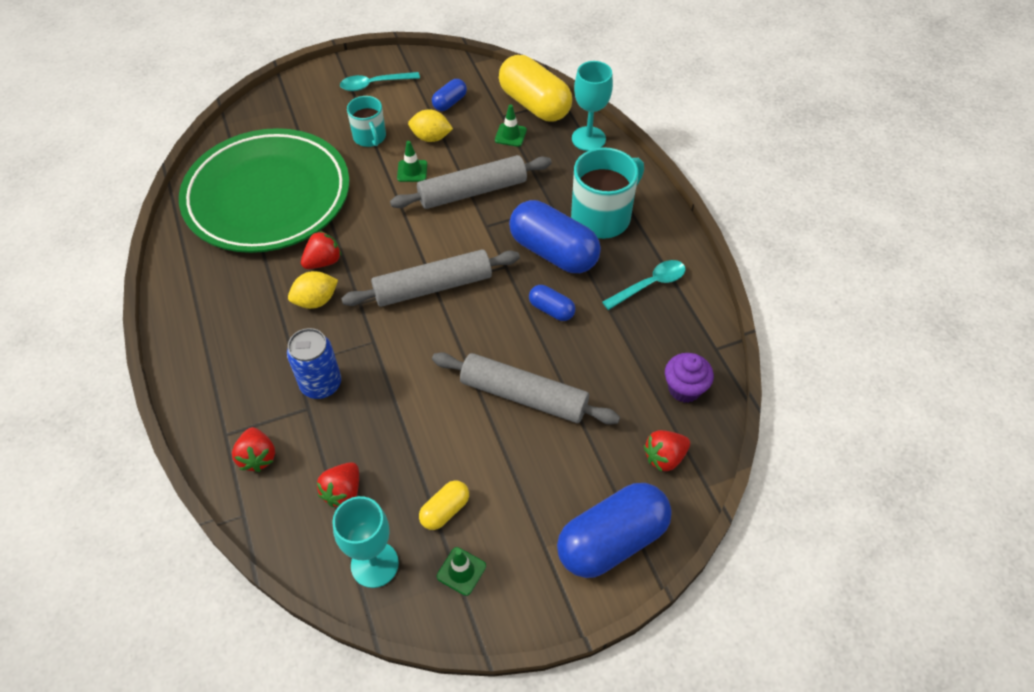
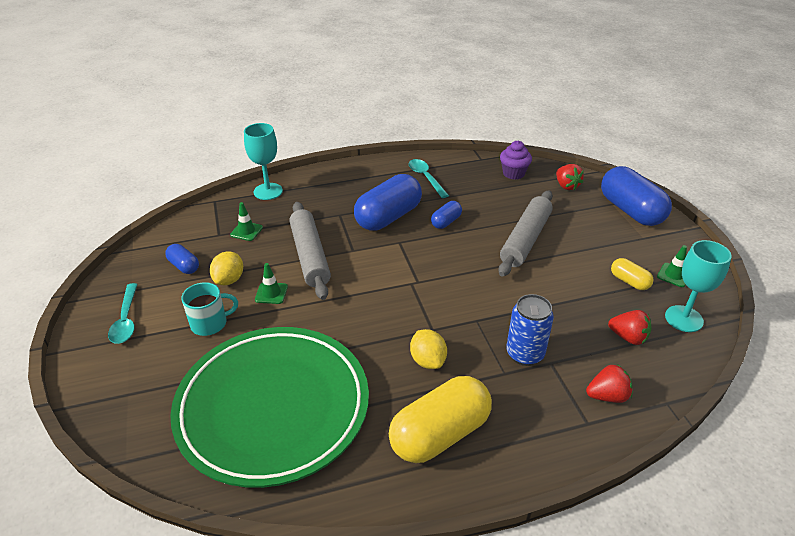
camera: 85 degrees left, 15 degrees down
(323, 261) = (378, 356): red strawberry -> none
(433, 286) = (417, 283): grey rolling pin -> none
(534, 104) = (212, 216): yellow capsule -> yellow capsule (440, 434)
(602, 217) = (356, 192): turquoise mug -> none

